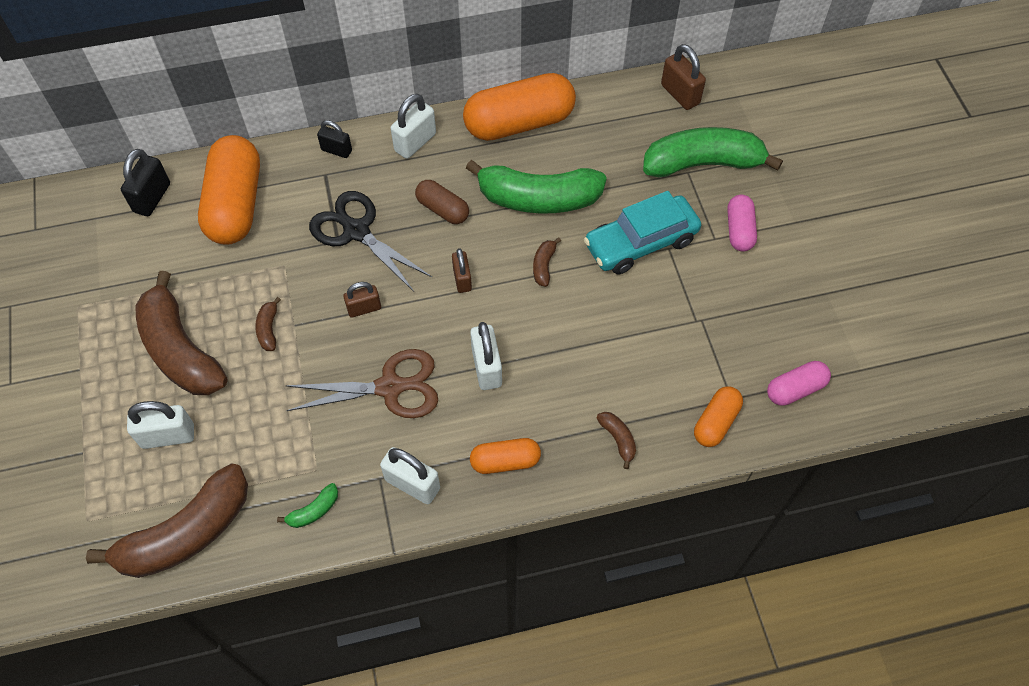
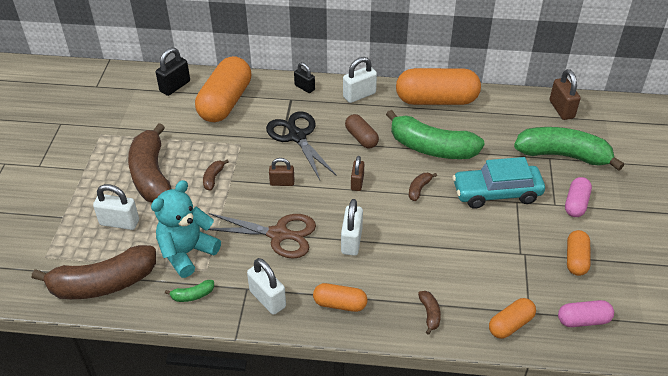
camera: 20 degrees right, 15 degrees down
(280, 452) = (187, 252): none -> turquoise teddy bear
(763, 309) = (576, 259): none -> orange capsule

